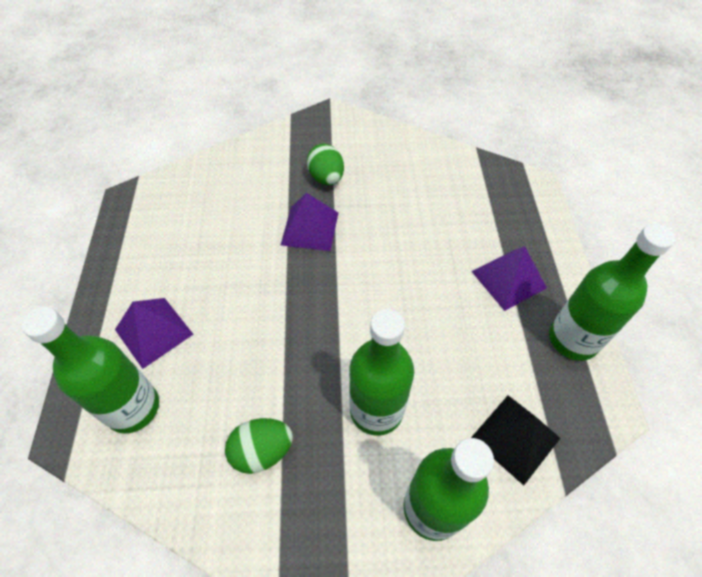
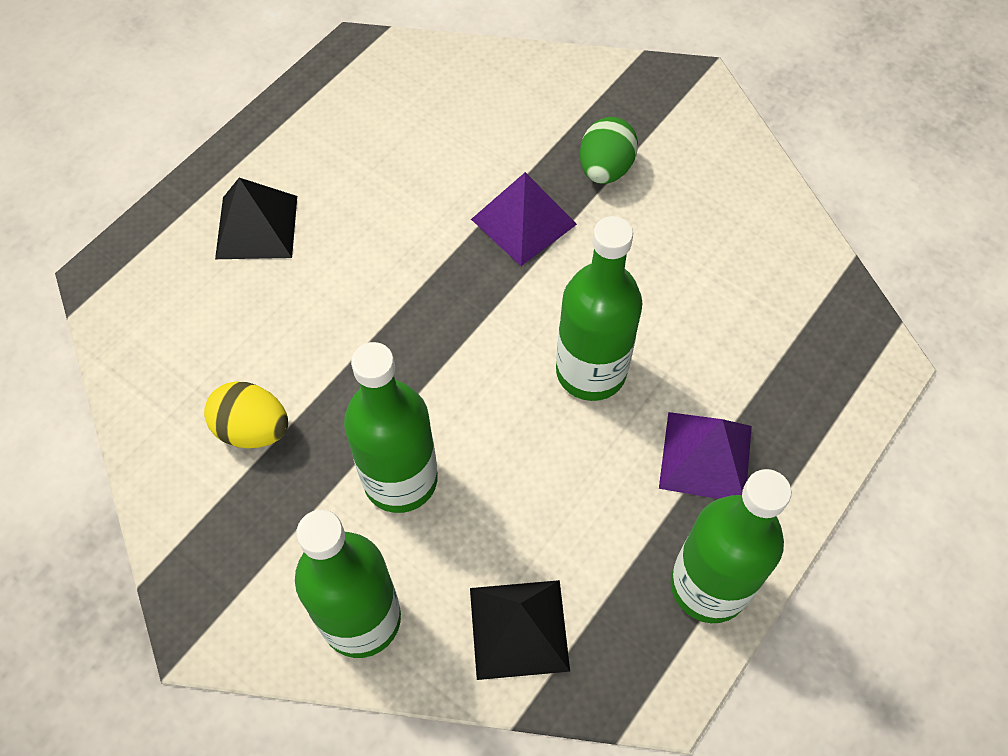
camera: 40 degrees right, 5 degrees up
(133, 408) = (175, 293): green bottle -> green bottle (591, 371)
(154, 331) = (257, 227): purple pyramid -> black pyramid
(262, 451) = (253, 429): green egg -> yellow egg

